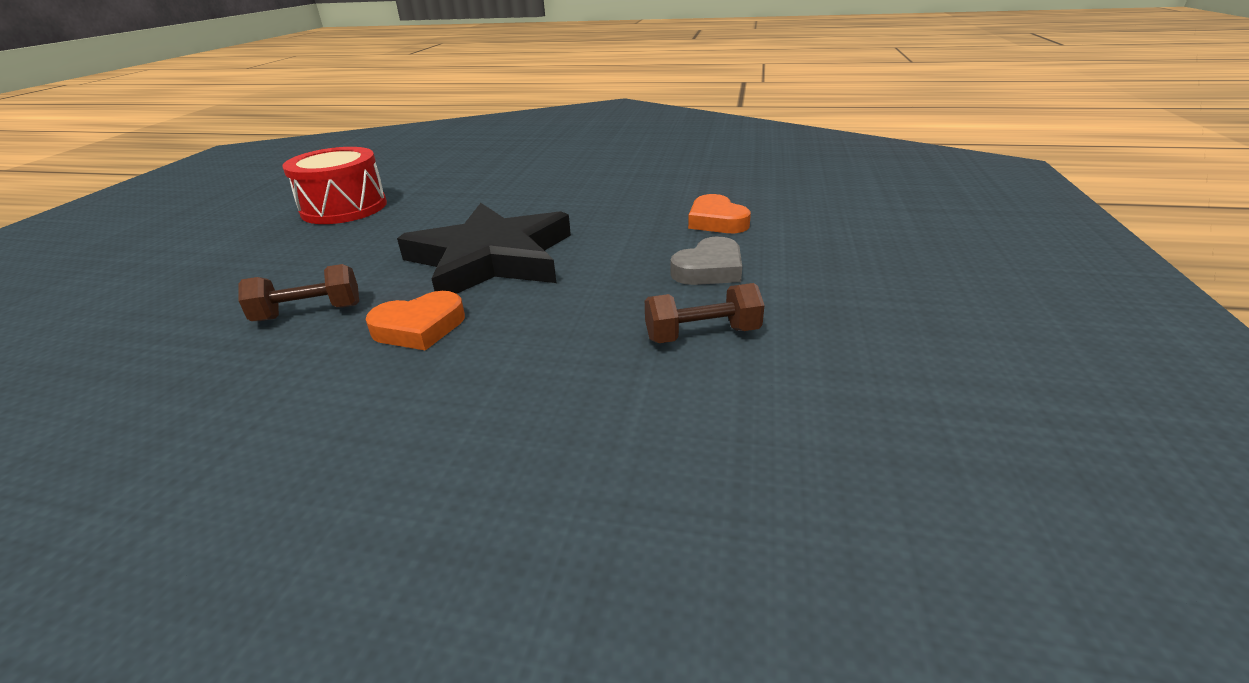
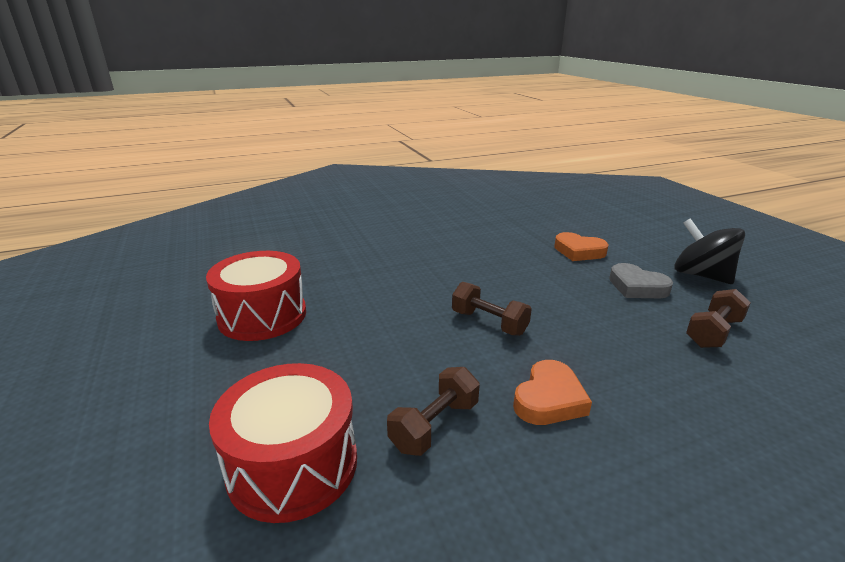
camera: 35 degrees left, 5 degrees down
(197, 301) = (293, 464): none -> red drum
(491, 258) = (489, 323): black star -> brown dumbbell
(709, 269) = (637, 287): grey heart -> grey heart turned 120 degrees clockwise
(824, 279) = (701, 275): none -> black spinning top

